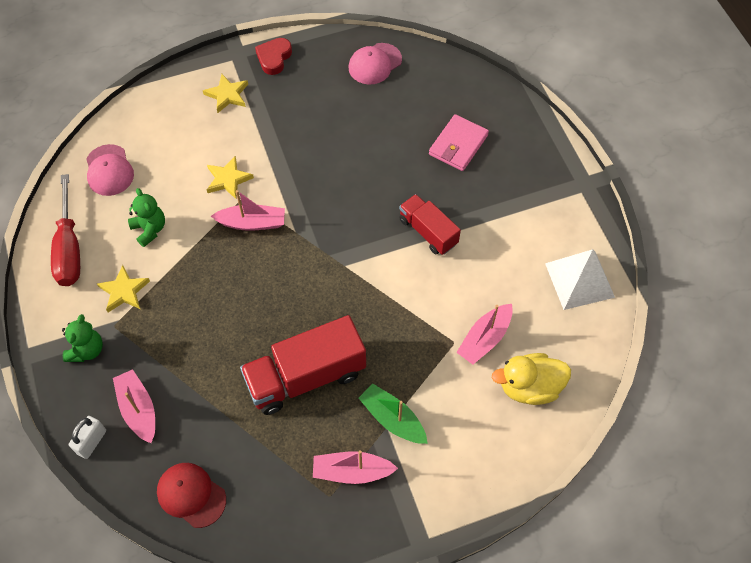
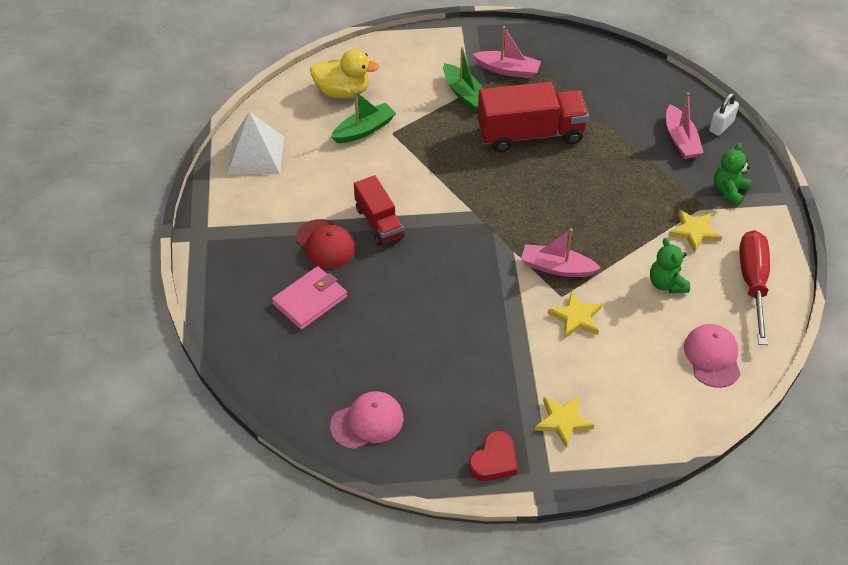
camera: 165 degrees left, 10 degrees down
(191, 495) = (638, 80): red cap -> red cap (325, 244)
(484, 339) = (364, 130): pink boat -> green boat

